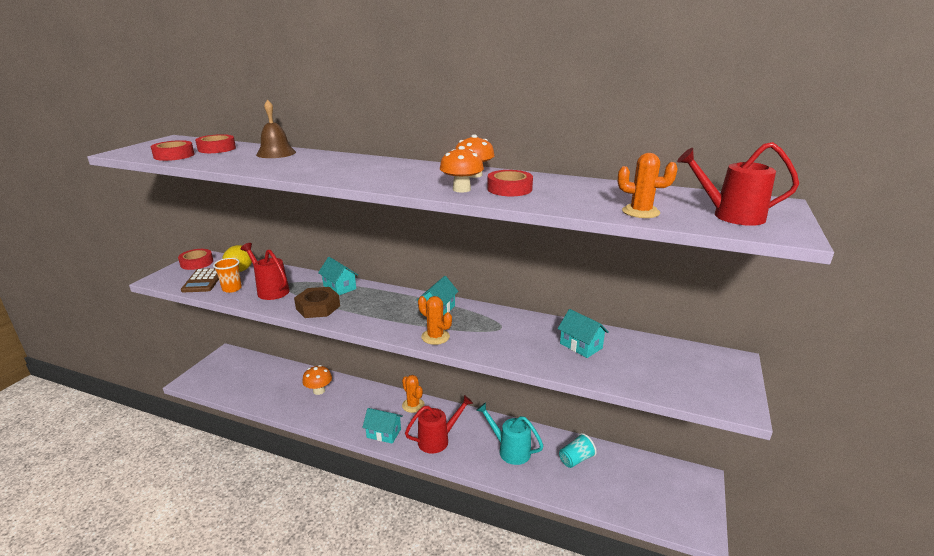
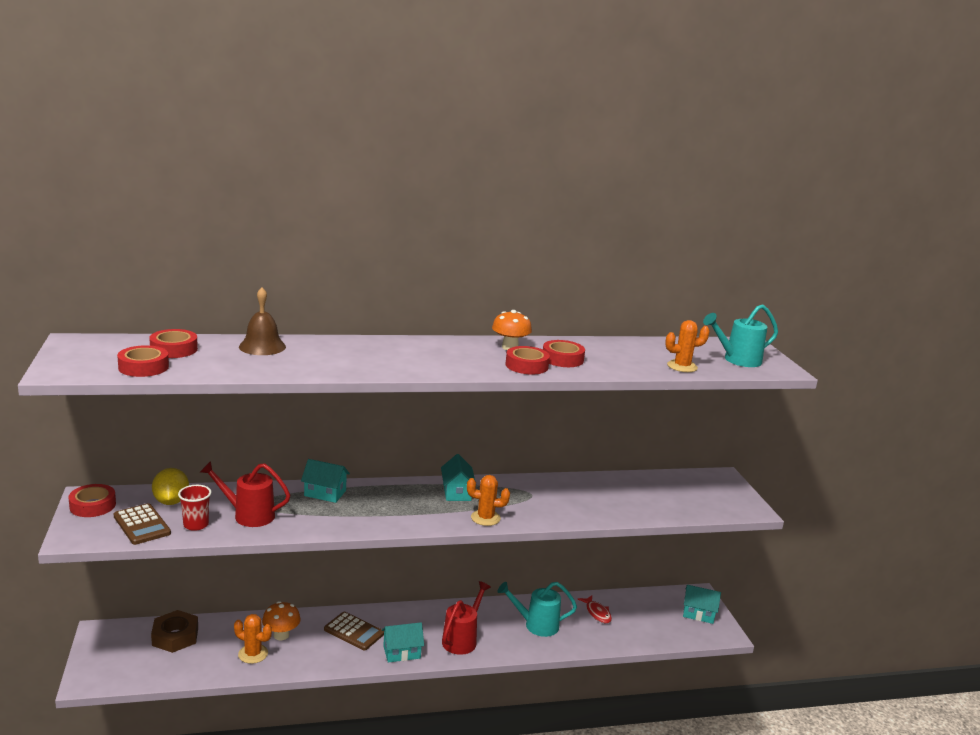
camera: 35 degrees left, 5 degrees down
(232, 288) = (196, 525): orange cup -> red cup
(318, 307) = (331, 520): brown nut -> brown nut (175, 636)
(366, 405) = (354, 631): none -> brown calculator
(413, 405) = (405, 615): orange cactus -> orange cactus (253, 654)
(461, 189) = (526, 366): orange mushroom -> red tape
(576, 459) = (597, 613): turquoise cup -> red fish
(581, 346) = (611, 493): turquoise house -> turquoise house (698, 613)
(730, 216) = (737, 360): red watering can -> turquoise watering can

